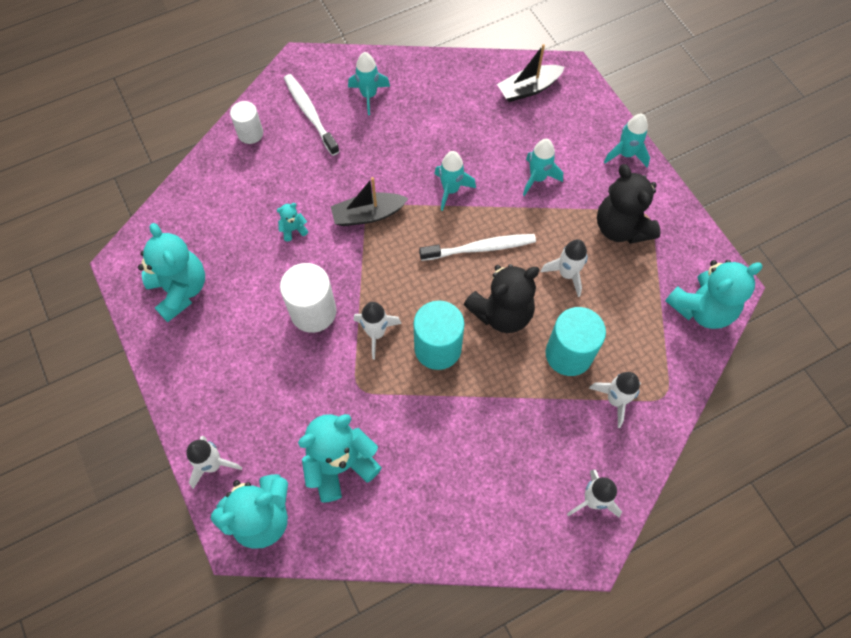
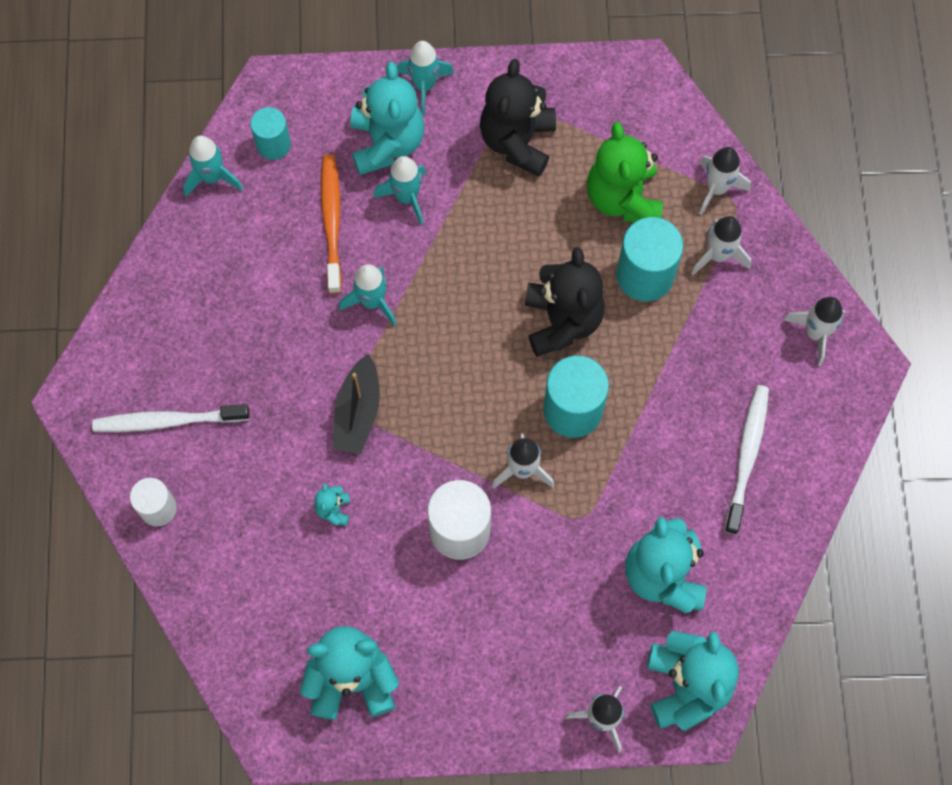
camera: 65 degrees left, 5 degrees up
(369, 95) = (178, 337): turquoise rocket -> turquoise rocket (212, 177)
(480, 248) = (468, 305): white toothbrush -> white toothbrush (747, 456)
(494, 143) = (332, 221): none -> orange toothbrush
(528, 89) = (273, 144): black boat -> turquoise cylinder
(567, 274) = (548, 228): white rocket -> white rocket (717, 188)
(620, 314) = (623, 198): none -> green teddy bear
(621, 227) = (517, 141): black teddy bear -> black teddy bear turned 105 degrees clockwise
(701, 308) = (655, 114): turquoise teddy bear -> turquoise teddy bear (387, 143)

